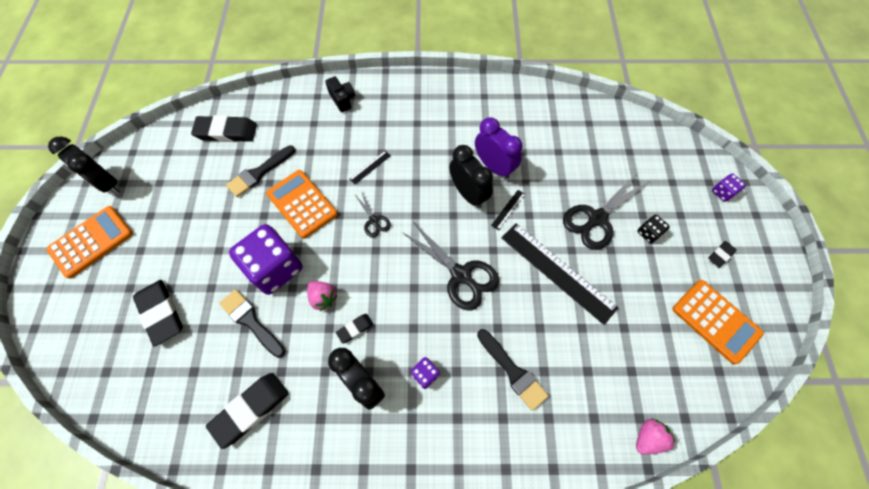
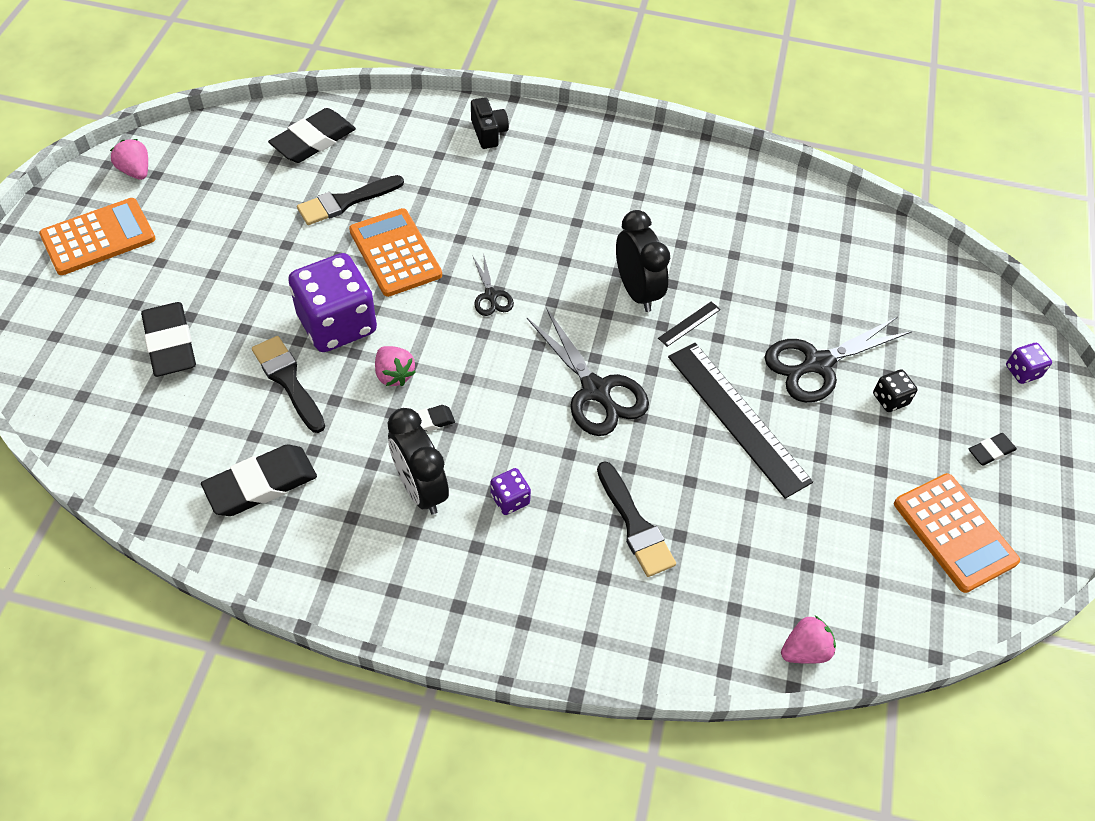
camera: 10 degrees right, 10 degrees down
(107, 183) = (136, 171): black clock -> pink strawberry
(226, 132) = (313, 141): black eraser -> black eraser turned 60 degrees counterclockwise
(370, 167) = (504, 227): black ruler -> none
(494, 166) = (685, 265): purple clock -> none

